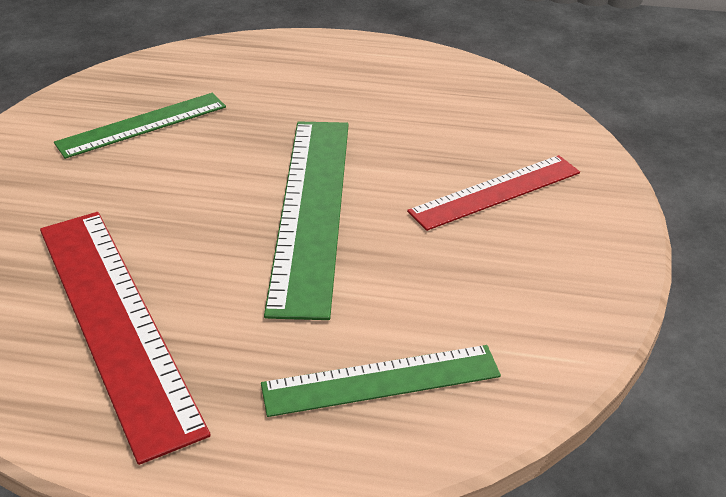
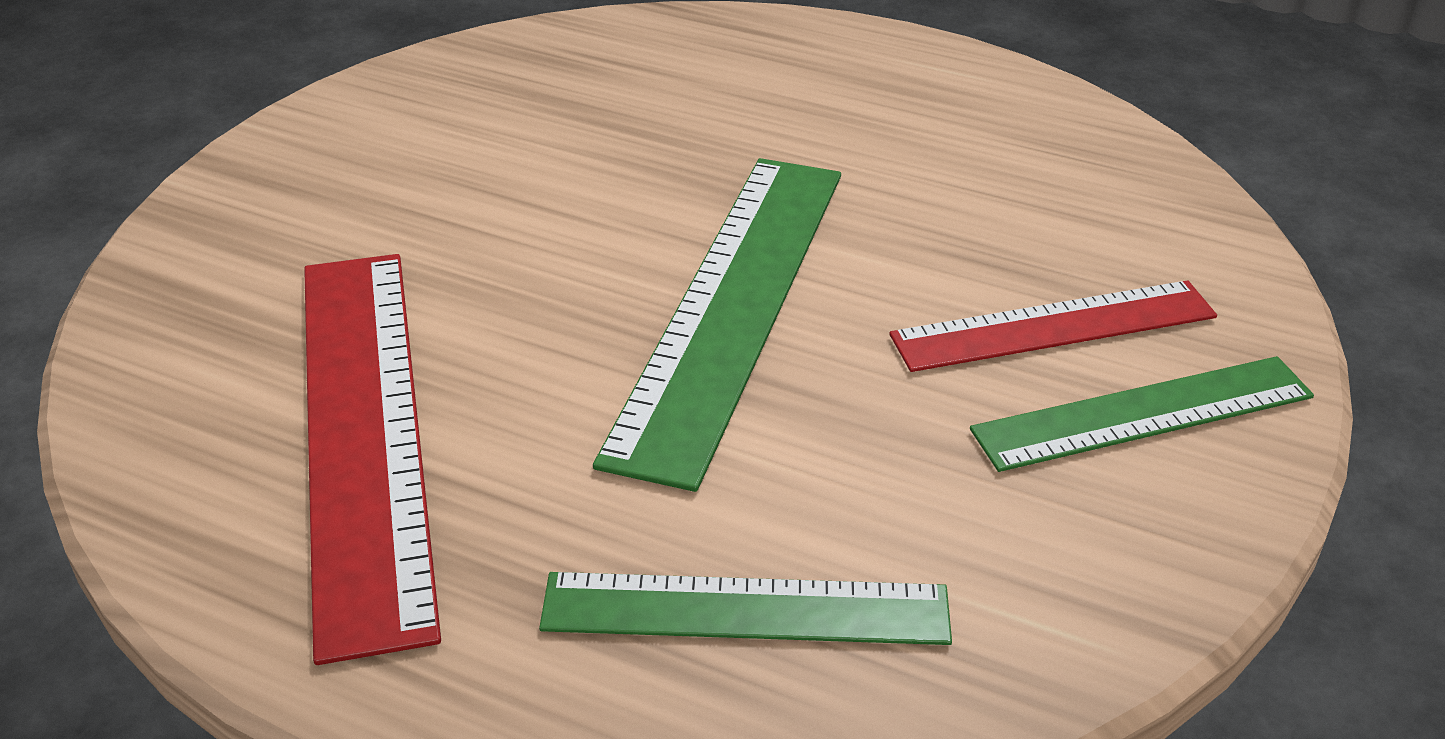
camera: 15 degrees right, 0 degrees up
(142, 125) = (516, 129): green ruler -> green ruler (1143, 414)

